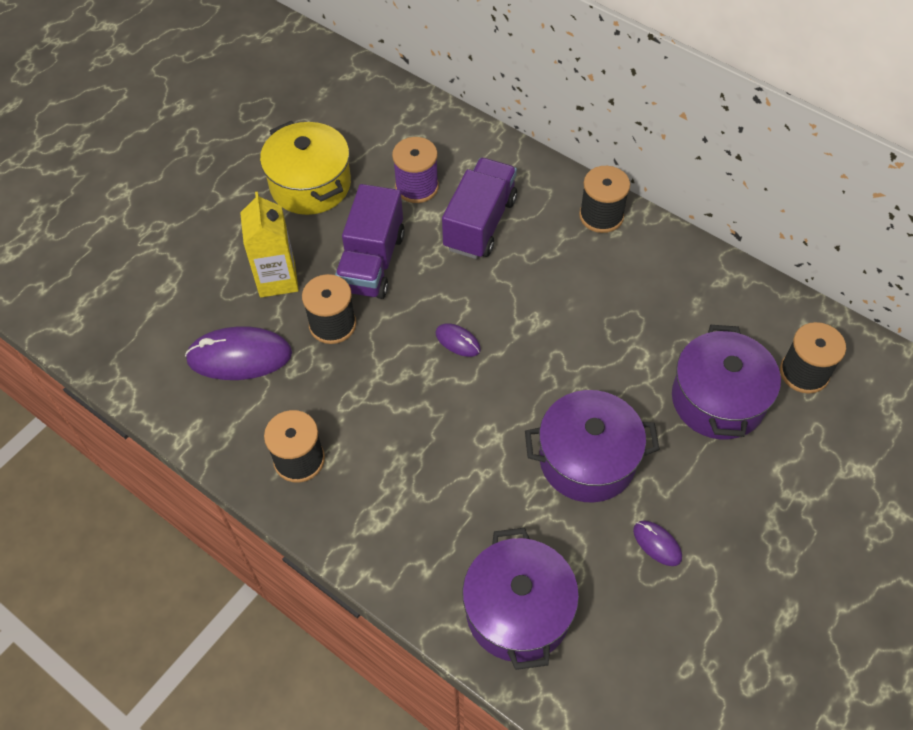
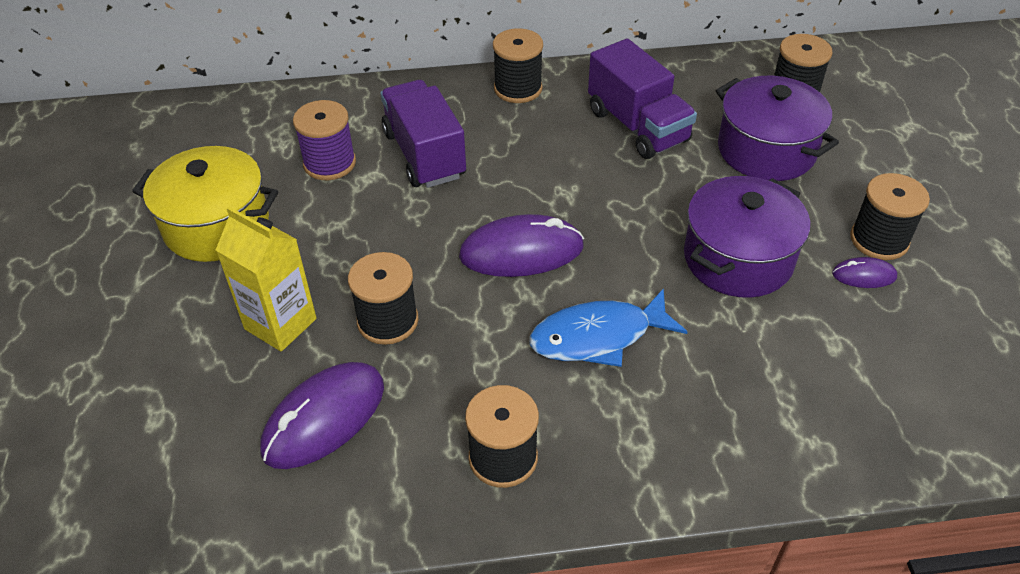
camera: 45 degrees left, 10 degrees down
(372, 262) = (362, 246): purple truck -> purple truck (637, 126)
(434, 435) = (598, 337): none -> blue fish
(458, 341) = (521, 251): purple mouse -> purple mouse, size x2.02
(518, 611) = (844, 411): purple pot -> none
(705, 530) = (879, 240): none -> black spool

